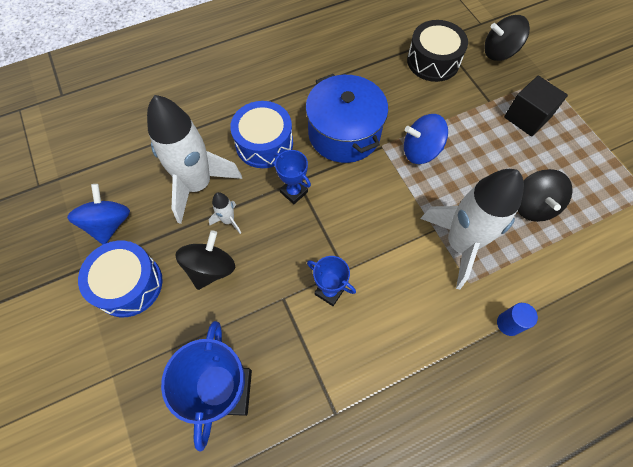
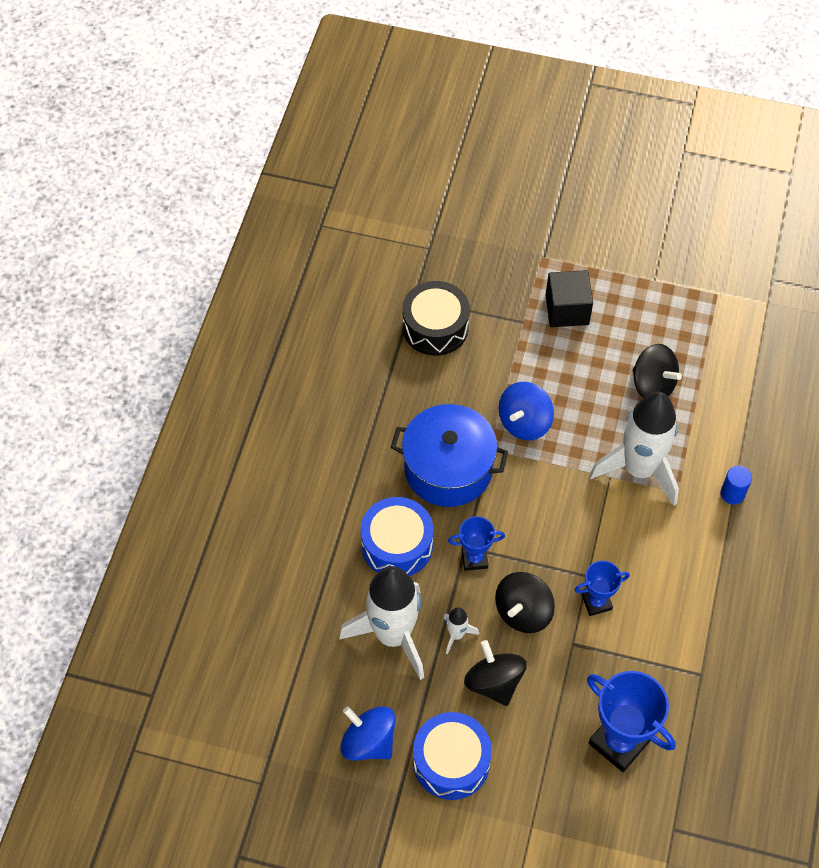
camera: 50 degrees left, 5 degrees down
(499, 52) = (477, 265): black spinning top -> black spinning top (523, 612)

